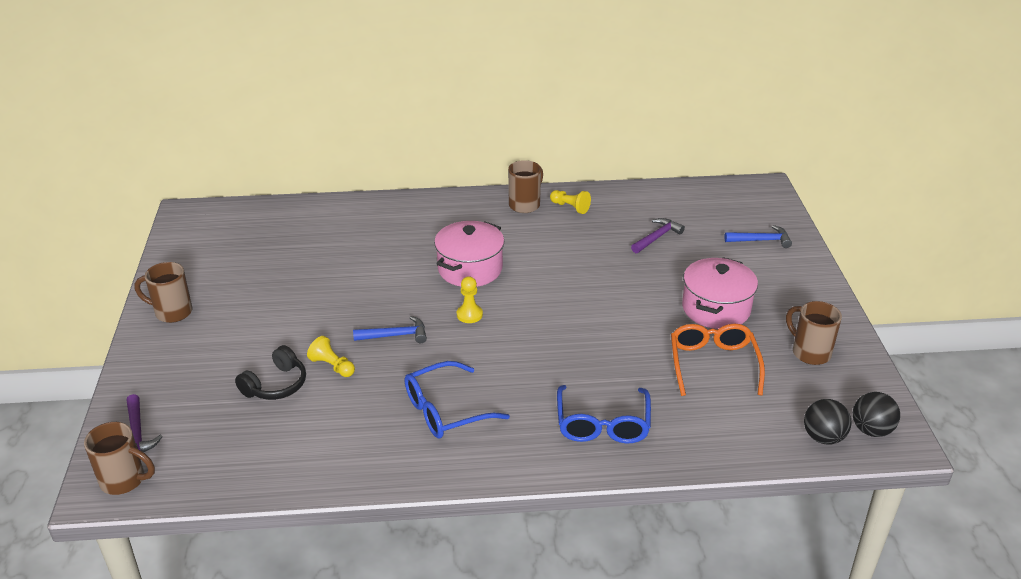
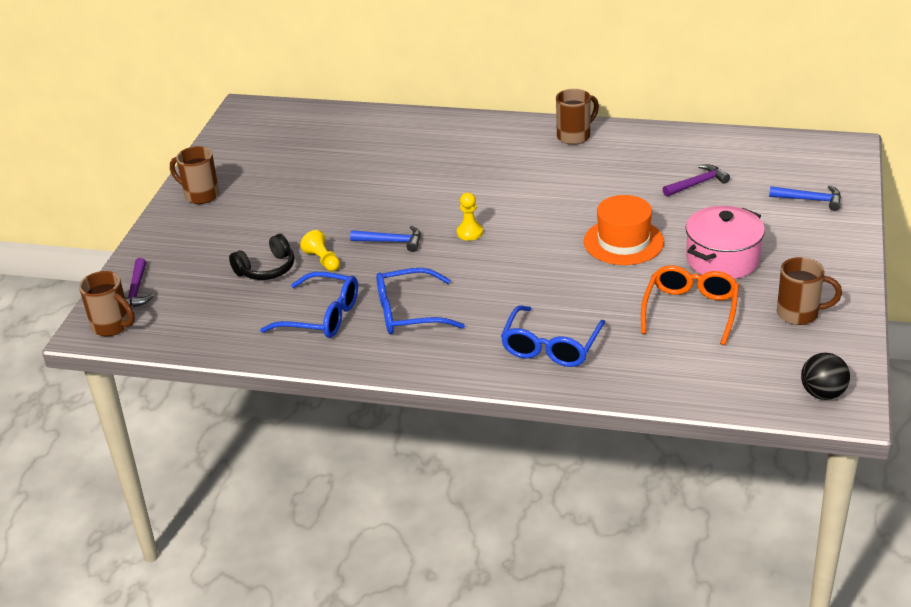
camera: 20 degrees right, 0 degrees up
(356, 429) = (321, 316): none -> blue glasses
(470, 269) = (490, 191): pink pot -> none
(570, 207) = (620, 144): yellow pawn -> none
(619, 303) = (623, 242): none -> orange hat
(809, 352) = (799, 314): brown mug -> brown mug turned 120 degrees clockwise
(823, 437) = (767, 392): black ball -> none

